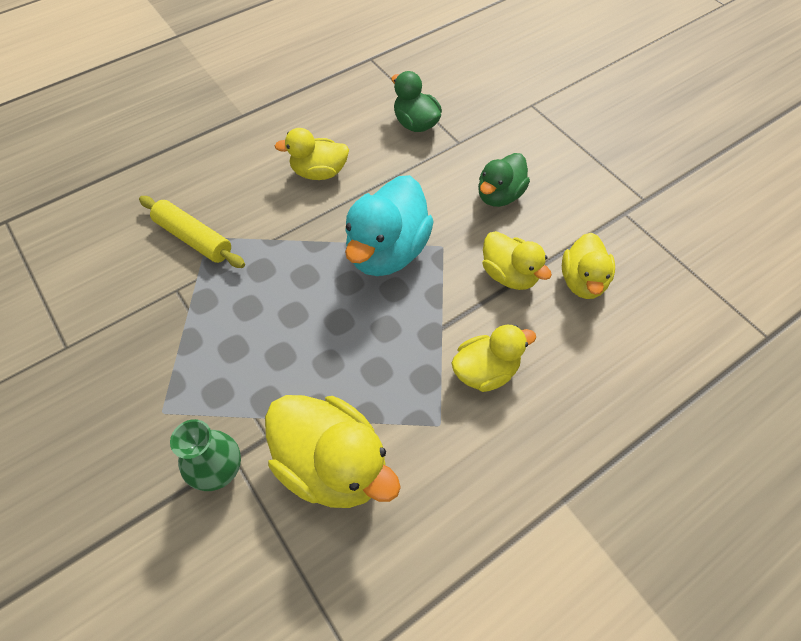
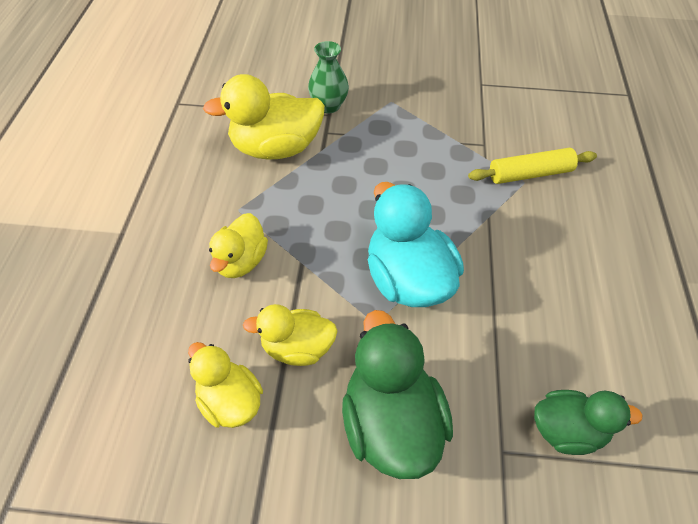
camera: 130 degrees right, 5 degrees down
(319, 172) = (549, 292): yellow duck -> none
(499, 195) = (391, 423): green duck -> green duck, size x1.62

